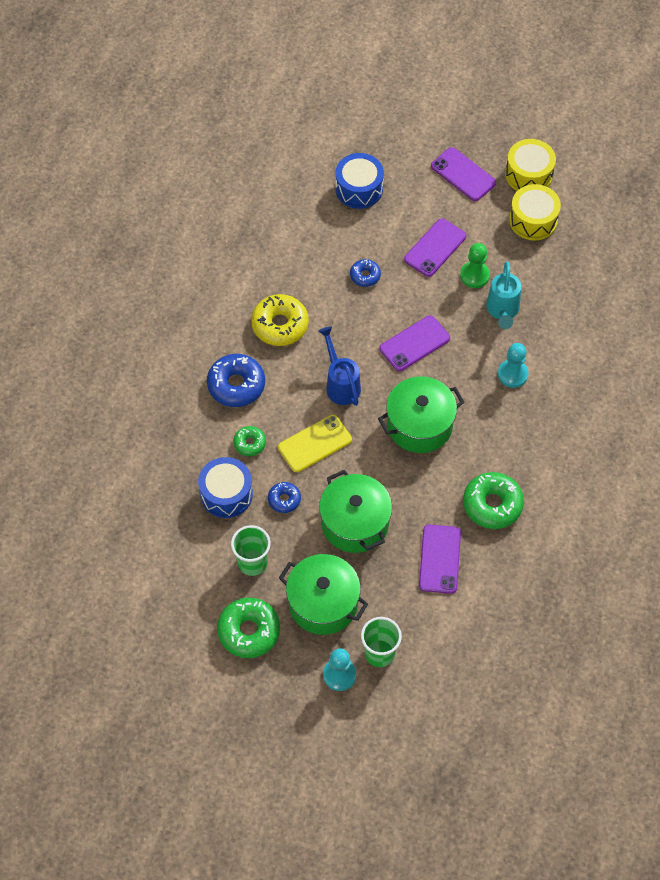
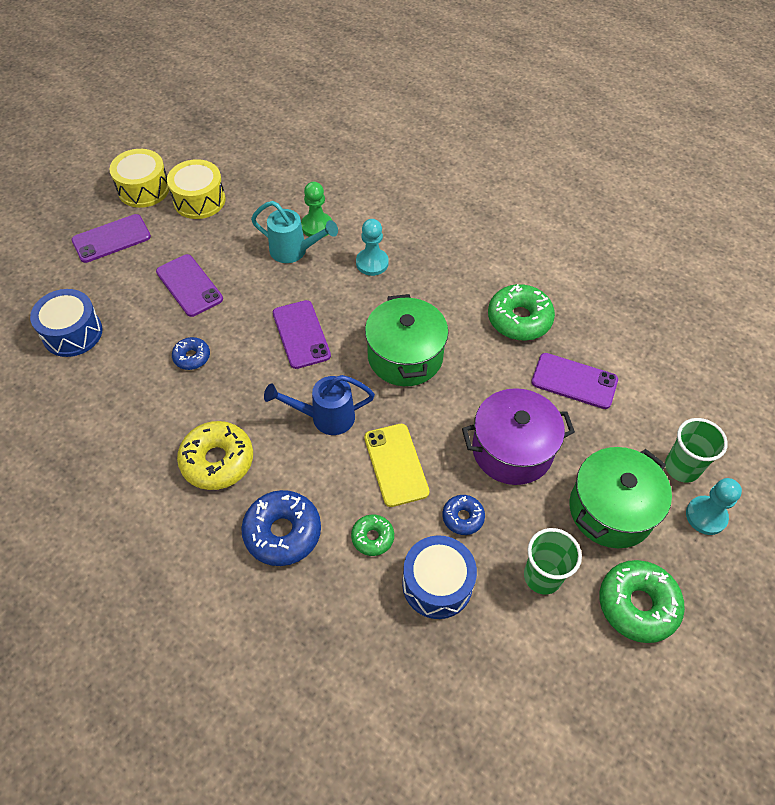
camera: 75 degrees left, 5 degrees down
(355, 523) = (512, 450): green pot -> purple pot
(474, 275) = (241, 262): green pawn -> green pawn (317, 226)

